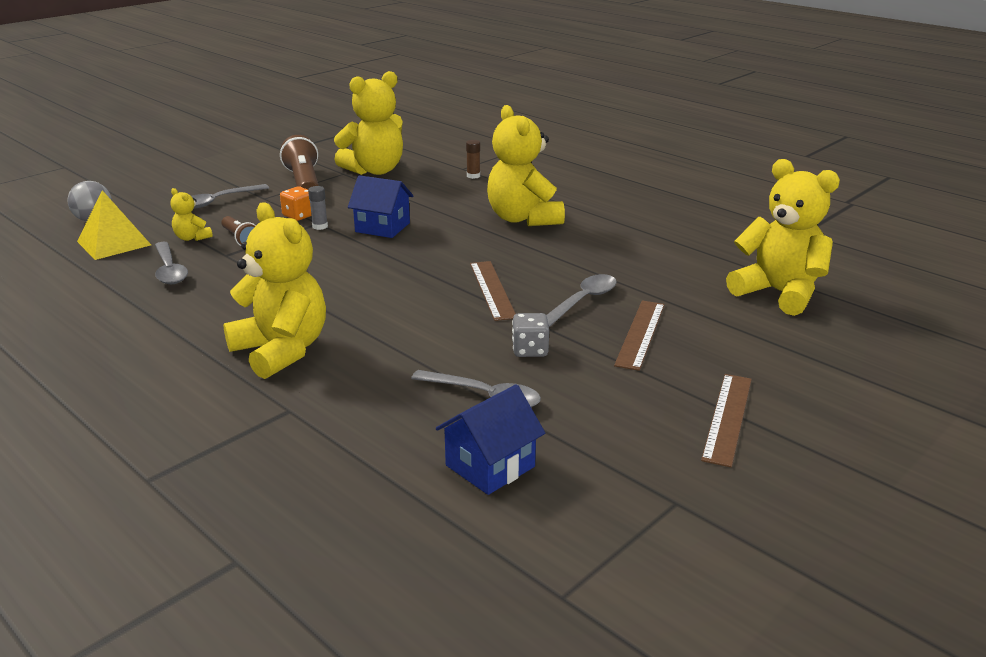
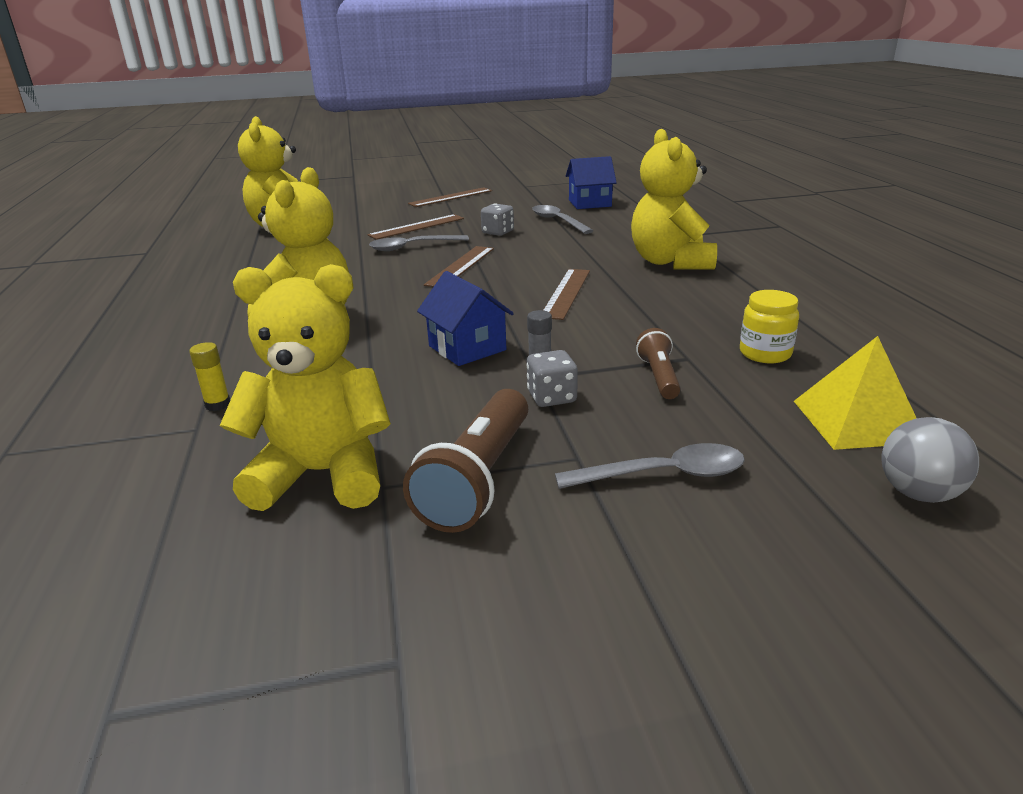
camera: 145 degrees left, 0 degrees up
(169, 270) = (765, 353): grey spoon -> yellow jar
(192, 238) = (729, 398): yellow teddy bear -> none
(299, 216) = (551, 397): orange dice -> grey dice
(358, 285) = (566, 293): none -> brown ruler
(473, 176) = (218, 405): brown glue stick -> yellow glue stick

